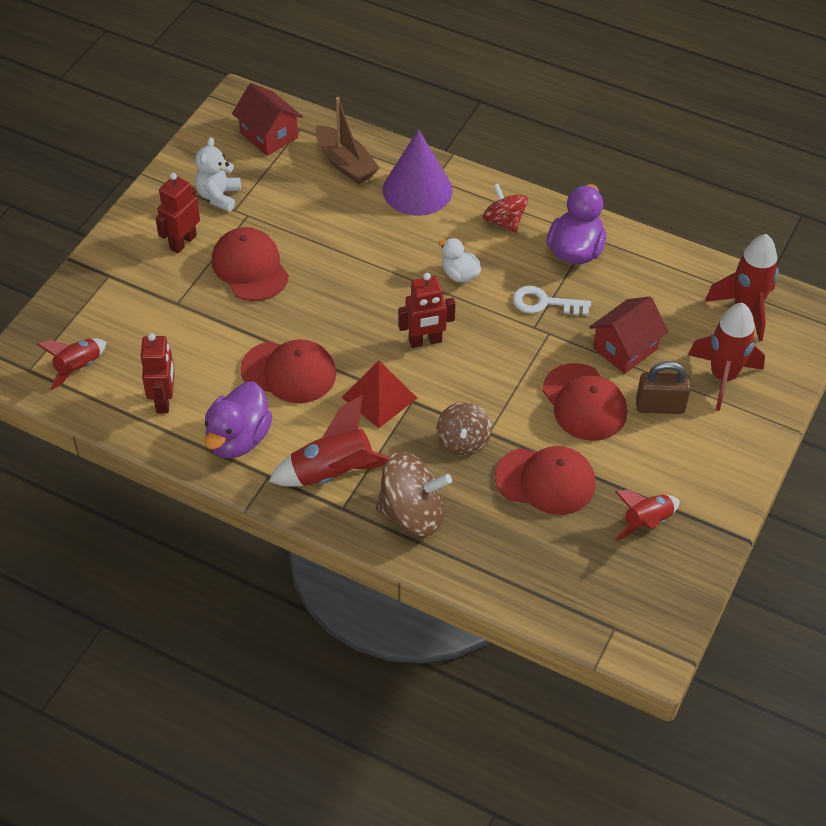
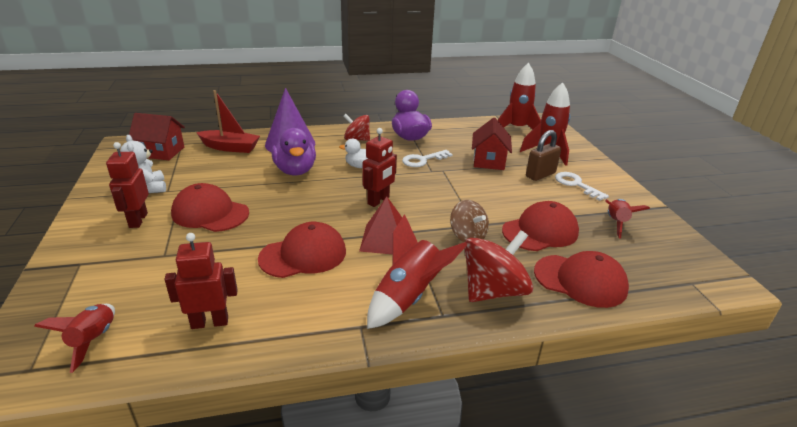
camera: 40 degrees left, 20 degrees down
(164, 400) = (210, 322): red robot -> red robot turned 60 degrees counterclockwise
(238, 439) = (307, 315): purple duck -> purple duck (295, 171)
(345, 163) = (230, 147): brown boat -> red boat
(412, 513) = (493, 291): brown spinning top -> red spinning top
(584, 402) = (504, 189): red cap -> red cap (580, 280)
(682, 446) = (576, 185): none -> white key

